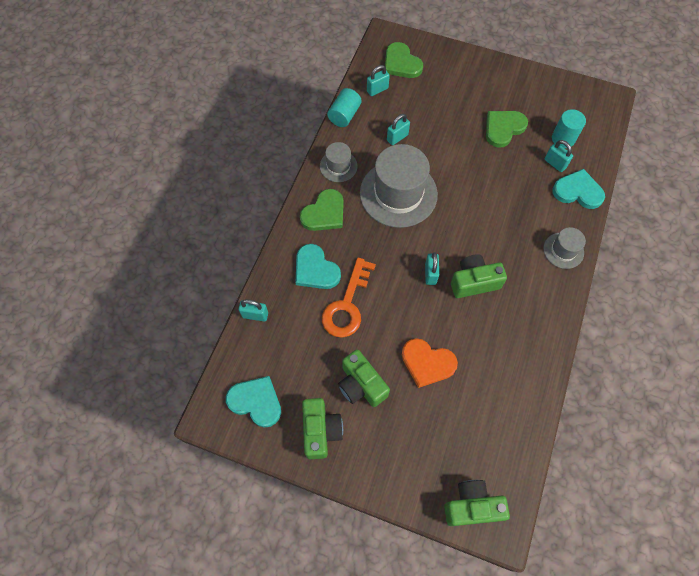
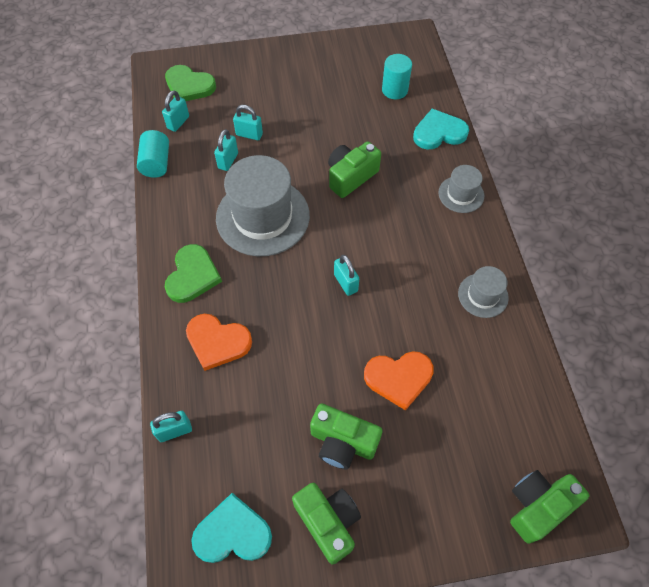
camera: 30 degrees left, 5 degrees down
(315, 269) = (217, 342): turquoise heart -> orange heart
(338, 166) = (180, 218): grey hat -> grey hat (483, 295)
(347, 305) = (275, 362): orange key -> none
(474, 282) = (394, 268): green camera -> green camera (350, 177)
(503, 128) = (332, 105): green heart -> none
(555, 163) = (401, 116): turquoise padlock -> turquoise padlock (249, 134)

